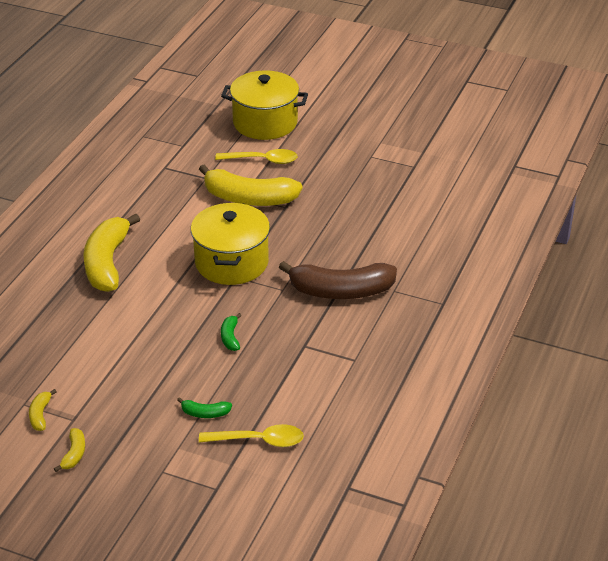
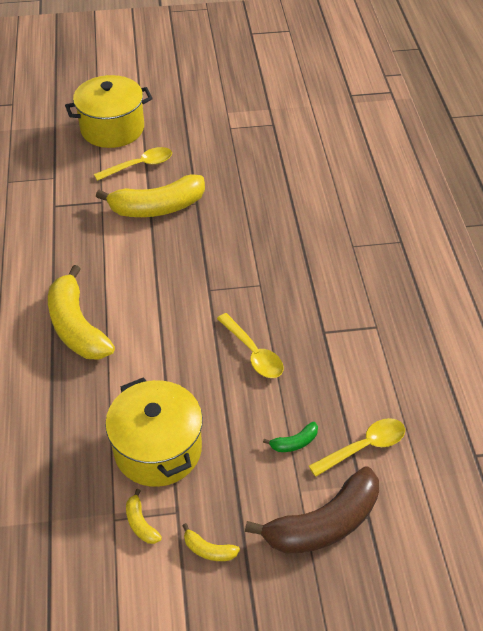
camera: 30 degrees left, 10 degrees up
(74, 454) = (208, 550): yellow banana -> yellow banana turned 135 degrees clockwise
(230, 337) = (253, 353): green banana -> yellow spoon
(231, 262) = (193, 277): yellow pot -> yellow pot (158, 449)
(341, 291) = (310, 265): brown banana -> brown banana (324, 523)

